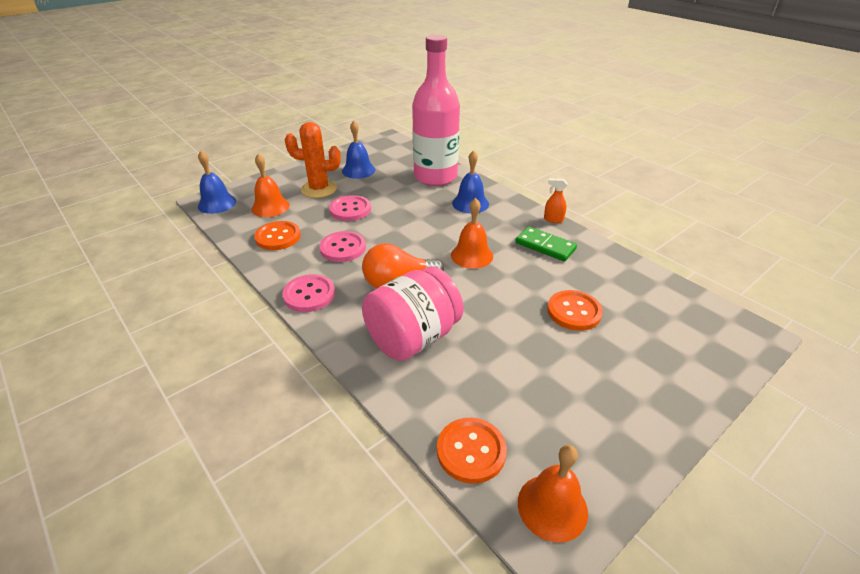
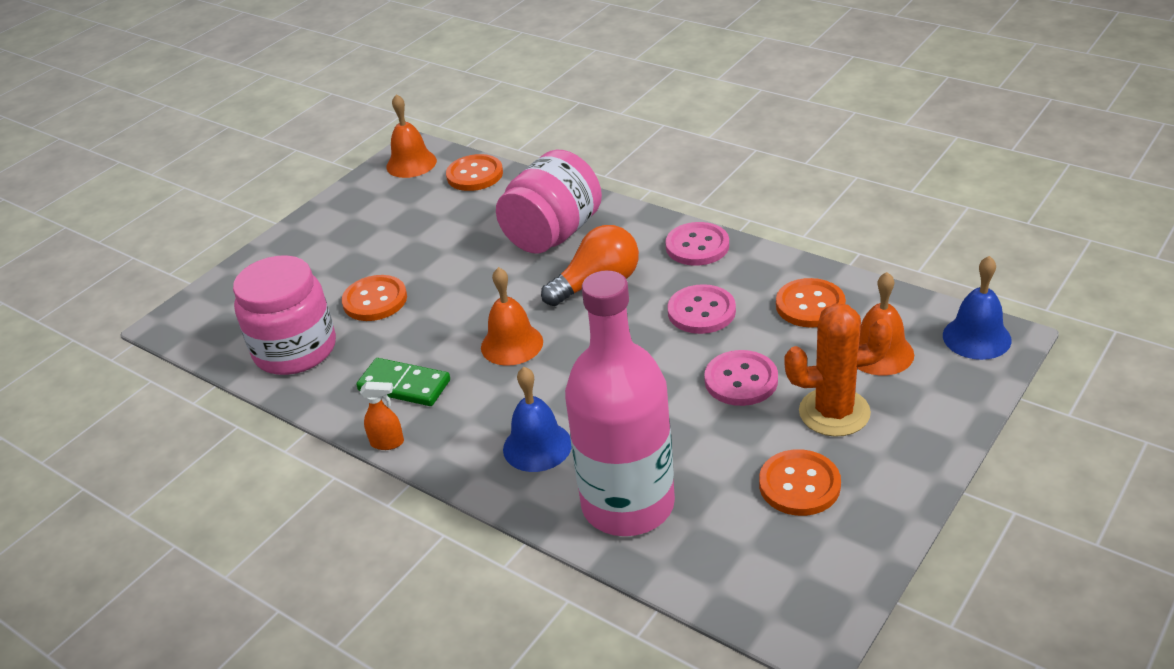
camera: 170 degrees right, 0 degrees up
(358, 170) = (799, 485): blue bell -> orange button
(630, 286) = (295, 350): none -> pink jar

